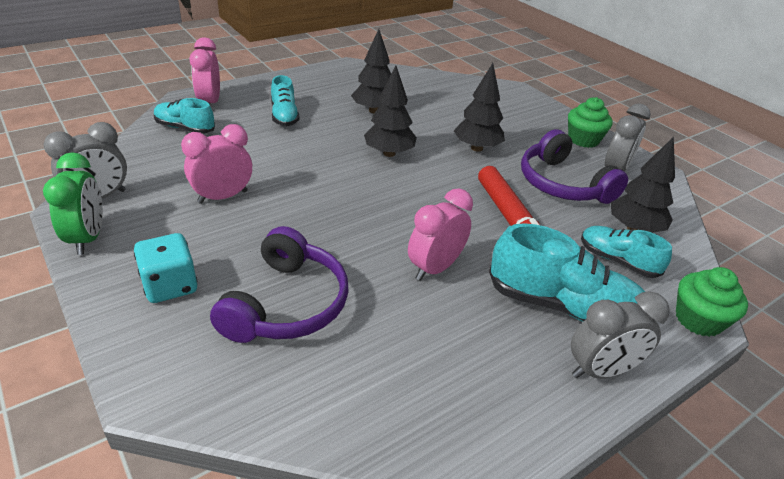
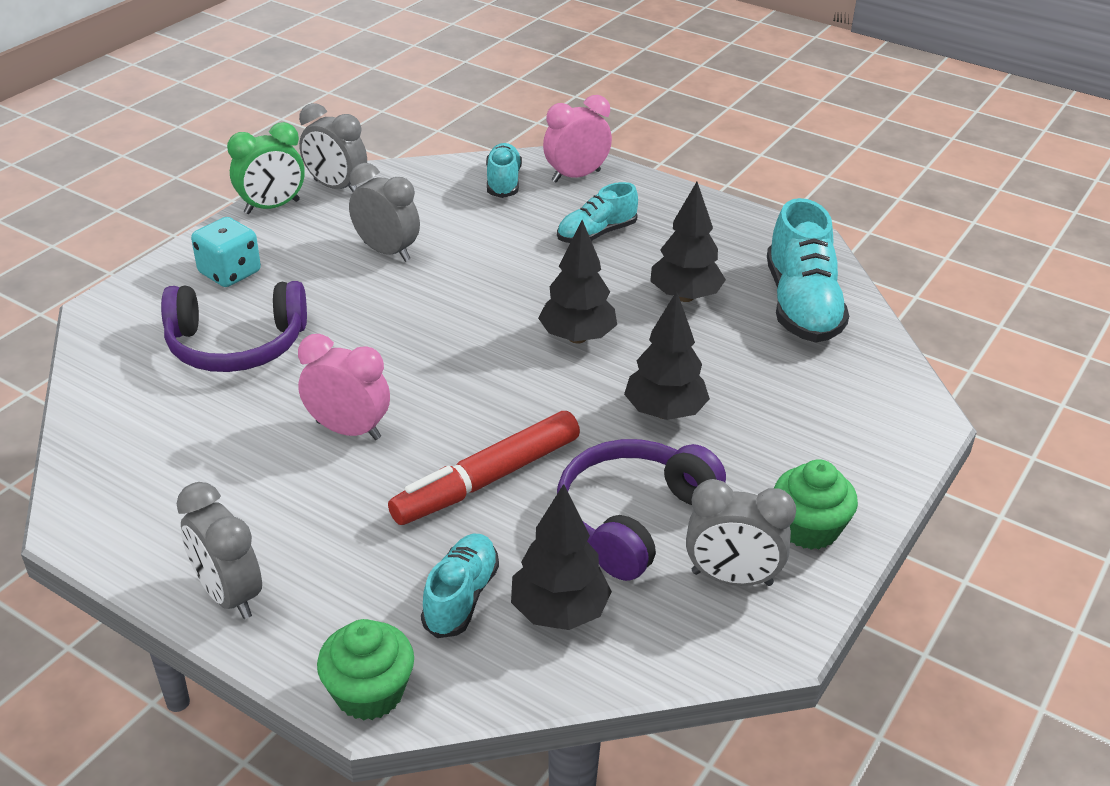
camera: 70 degrees right, 0 degrees up
(223, 197) = (387, 252): pink clock -> grey clock
(563, 307) = (330, 550): turquoise shoe -> turquoise shoe (801, 305)

